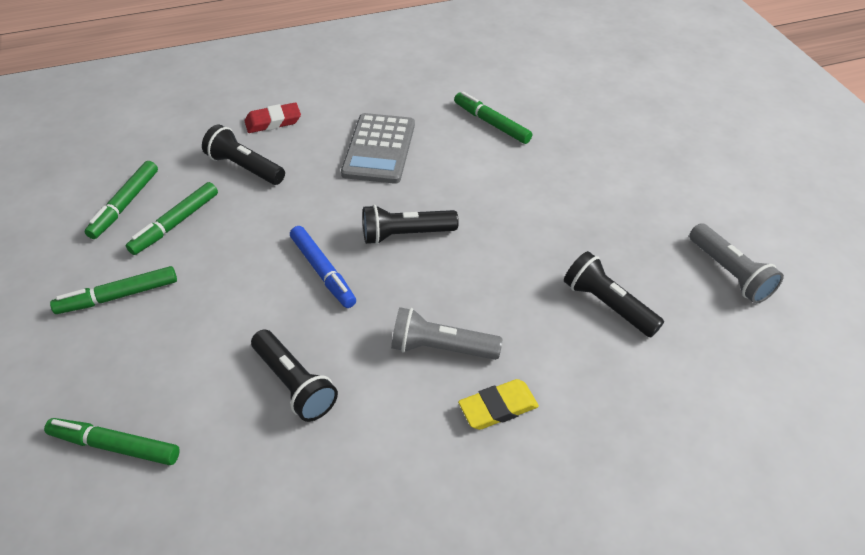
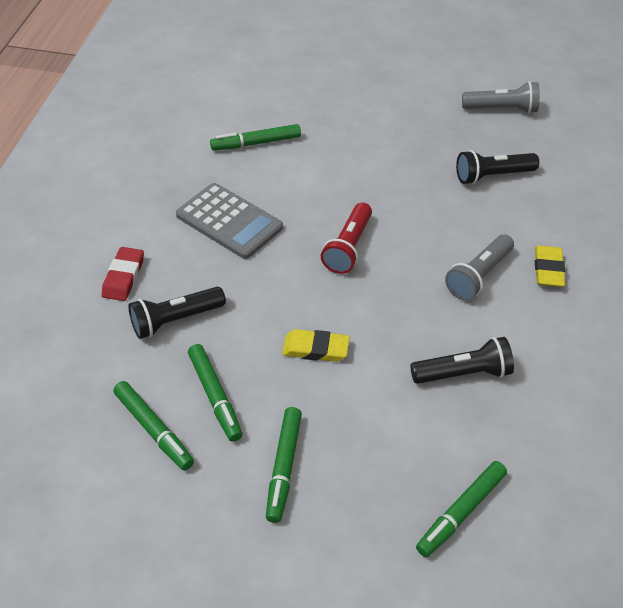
camera: 60 degrees left, 0 degrees up
(263, 263) = (315, 349): none -> yellow eraser
(323, 271) = (354, 313): blue marker -> none
(405, 234) = (348, 247): black flashlight -> red flashlight

